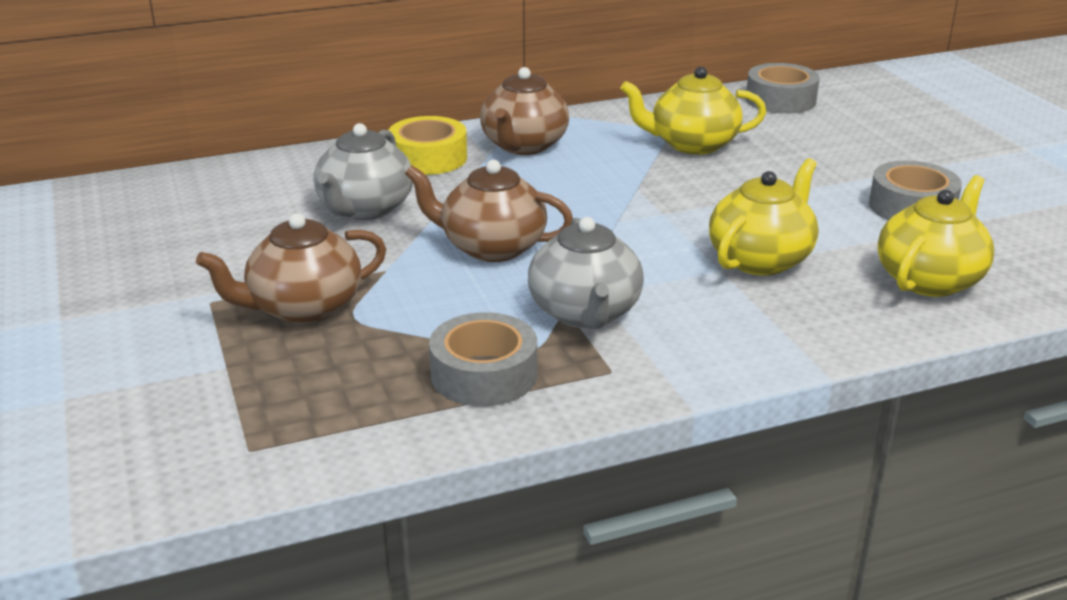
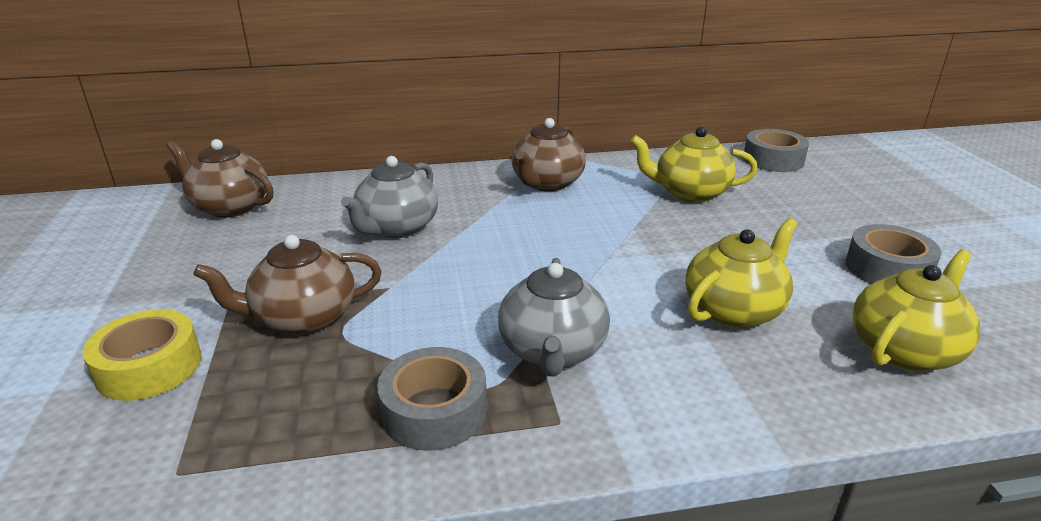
camera: 10 degrees right, 0 degrees up
(428, 158) = (466, 188): yellow tape -> yellow tape (149, 367)
(491, 247) = (489, 274): brown teapot -> brown teapot (230, 207)

